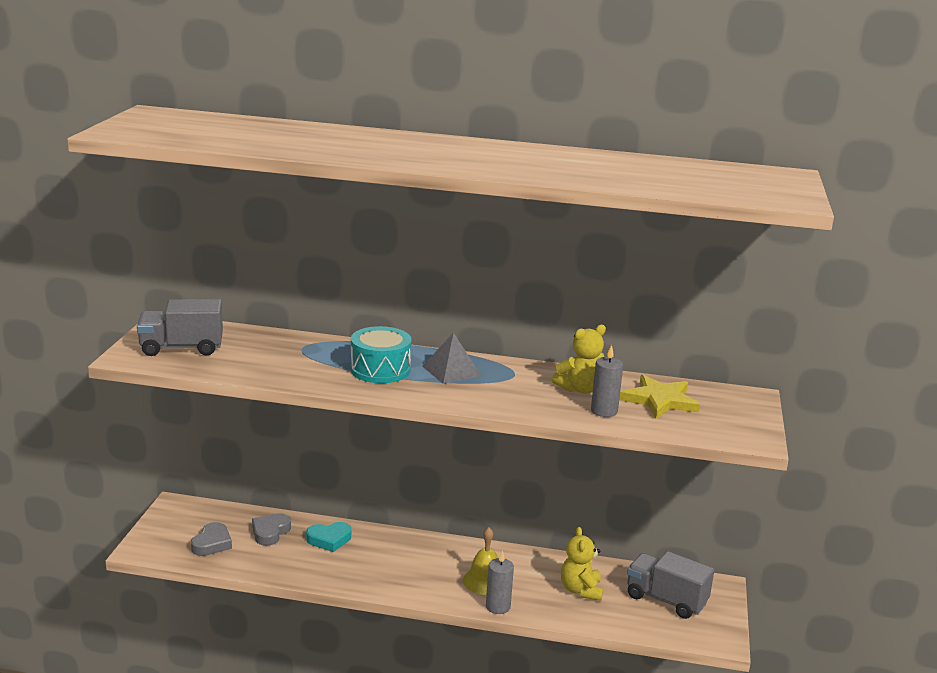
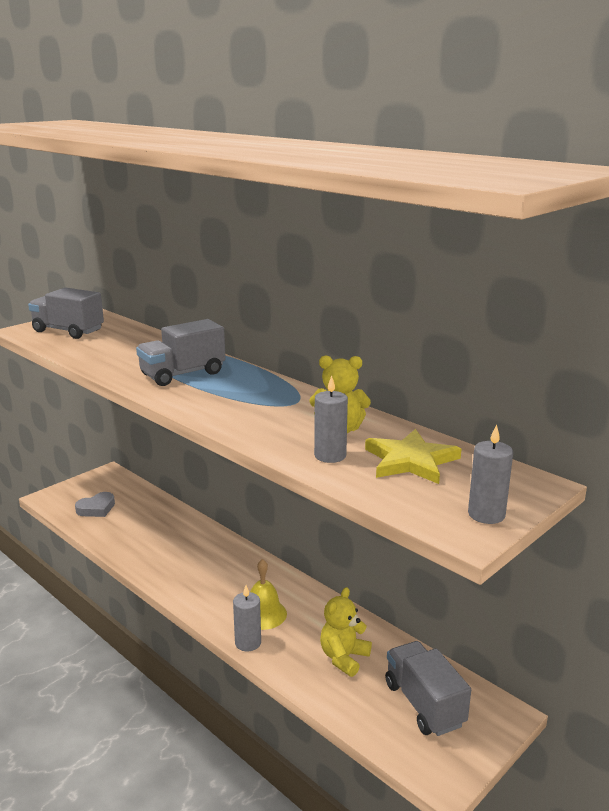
camera: 35 degrees right, 0 degrees up
(270, 532) = (145, 513): grey heart -> none
(329, 539) = (180, 533): turquoise heart -> none
(380, 370) = (183, 374): turquoise drum -> grey truck
(451, 371) = (241, 387): grey pyramid -> none
(750, 425) = (486, 514): none -> grey candle

